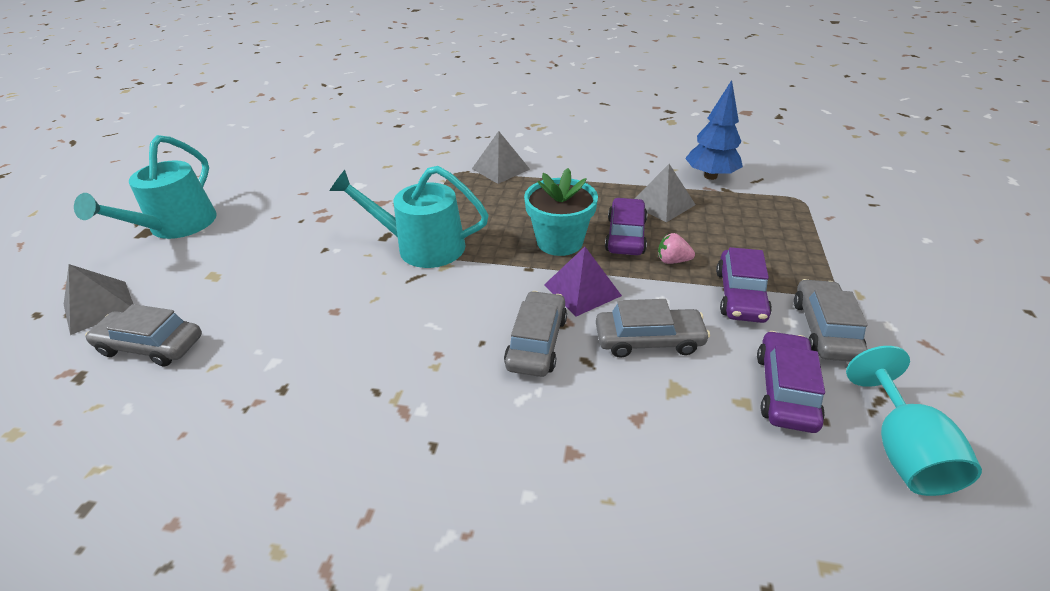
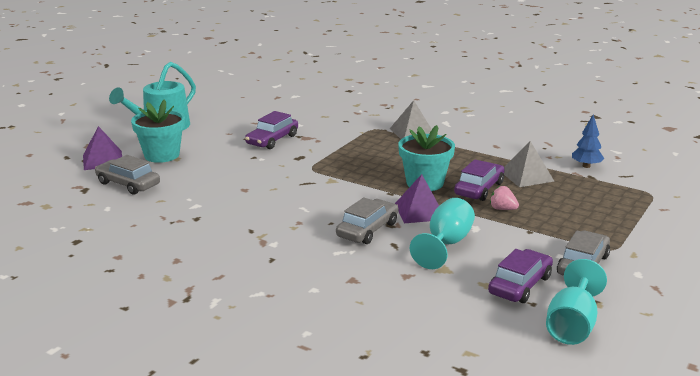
camera: 20 degrees right, 15 degrees down
(99, 307) = (103, 160): grey pyramid -> purple pyramid
(191, 276) = (162, 155): none -> turquoise flower pot
(422, 246) = (322, 168): turquoise watering can -> none
(648, 340) = (446, 244): grey car -> turquoise goblet
(710, 176) = (586, 166): blue tree -> blue tree, size x0.65
(740, 295) = (536, 236): purple car -> purple car (272, 140)

